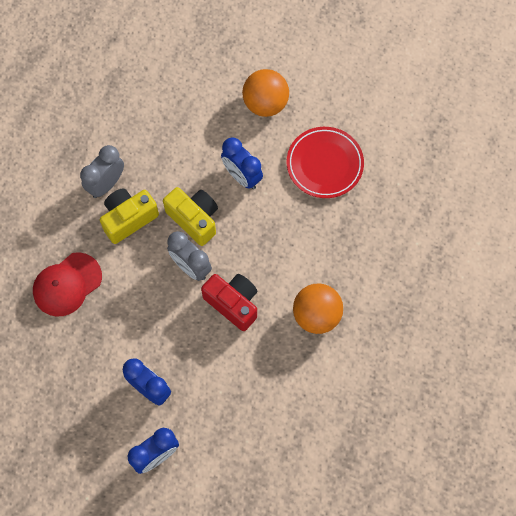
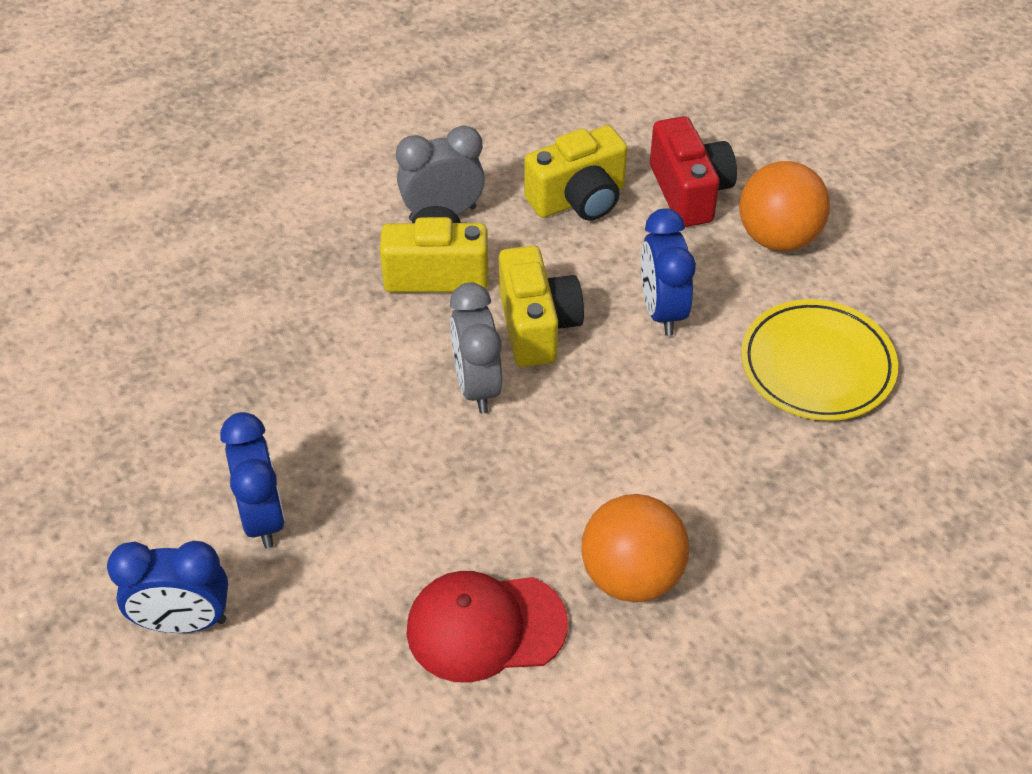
camera: 35 degrees right, 20 degrees down
(67, 284) = (270, 305): red cap -> red cap (485, 627)
(163, 136) = (578, 199): none -> yellow camera
(233, 303) = (501, 475): red camera -> red camera (689, 192)
(324, 164) = (817, 366): red plate -> yellow plate

